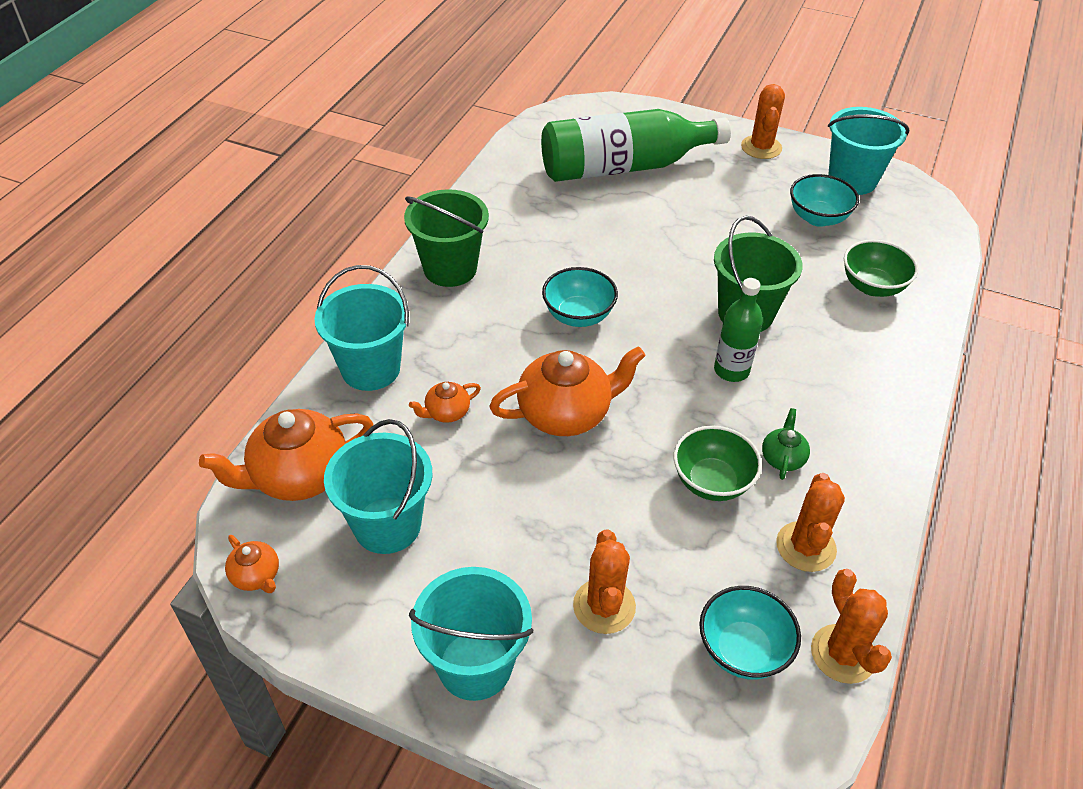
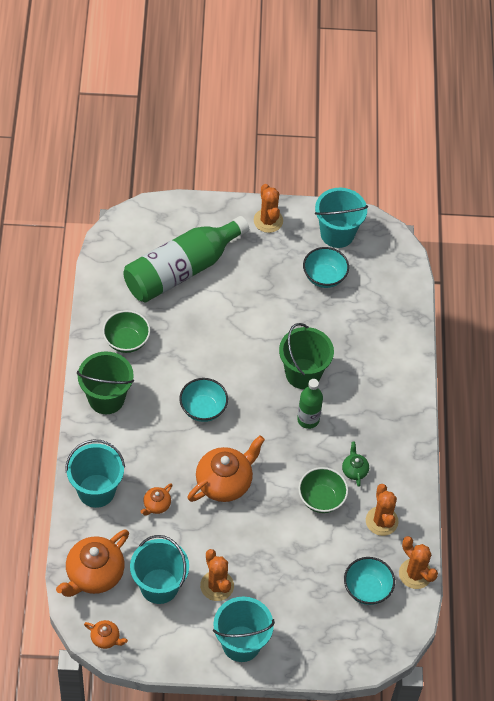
camera: 25 degrees left, 10 degrees up
(604, 606) = (291, 590): orange cactus -> orange cactus (217, 586)
(872, 286) = (372, 326): green bowl -> green bowl (126, 341)

